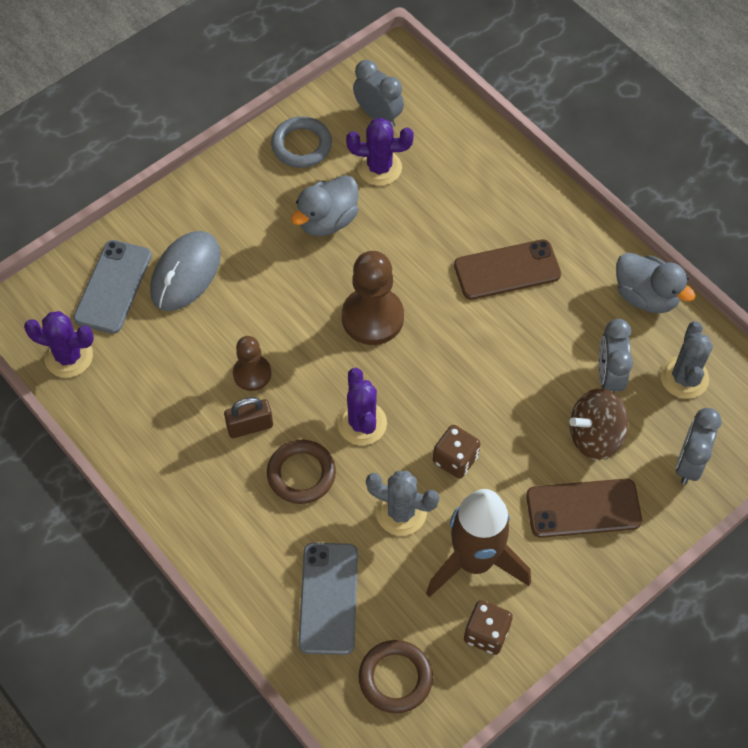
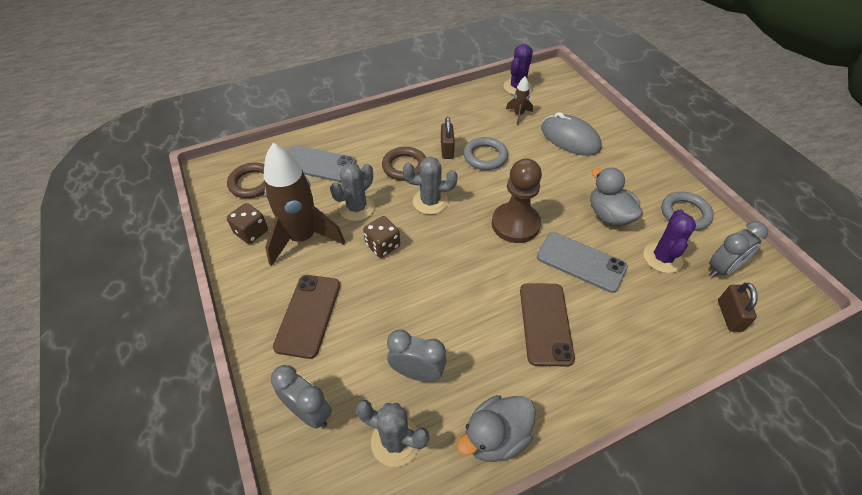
camera: 105 degrees right, 10 degrees down
(113, 287) = (564, 108): grey phone -> grey phone (581, 262)
(143, 345) = (518, 115): none -> brown rocket
(252, 374) = (485, 156): brown pawn -> grey ring
(362, 423) = (430, 201): purple cactus -> grey cactus
(440, 114) = (729, 316): none -> brown padlock
(595, 436) = (365, 343): brown spinning top -> none

